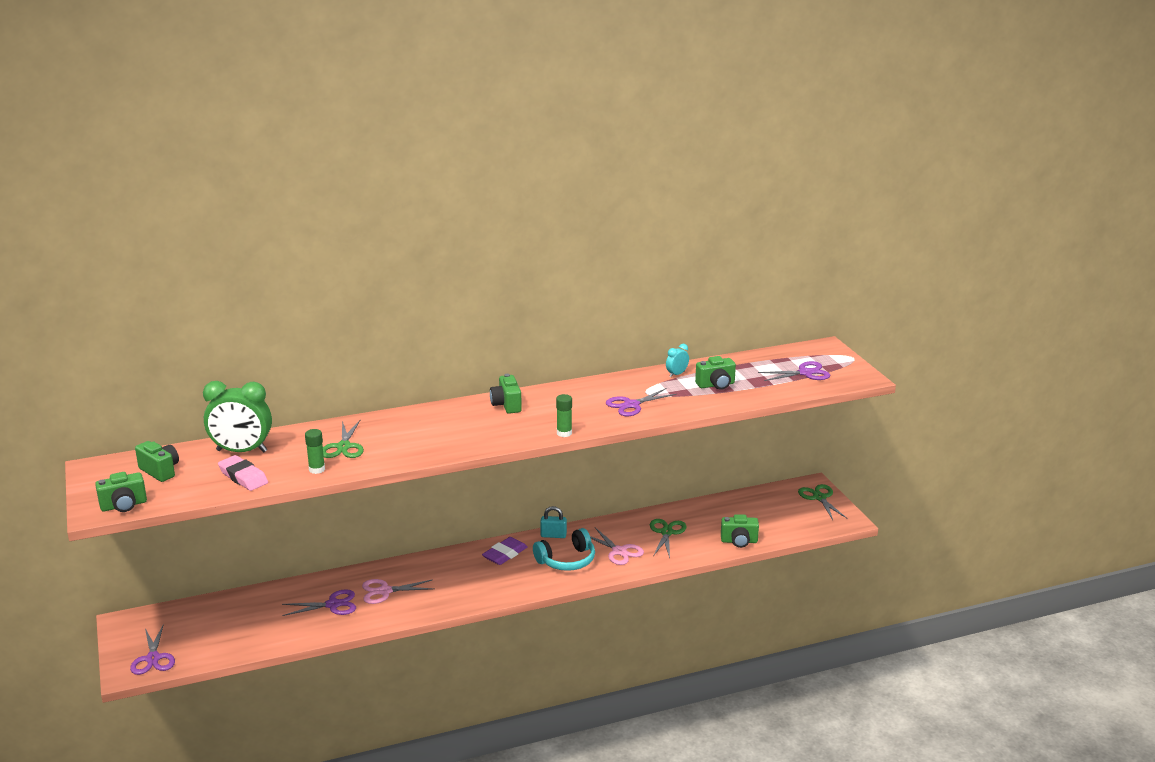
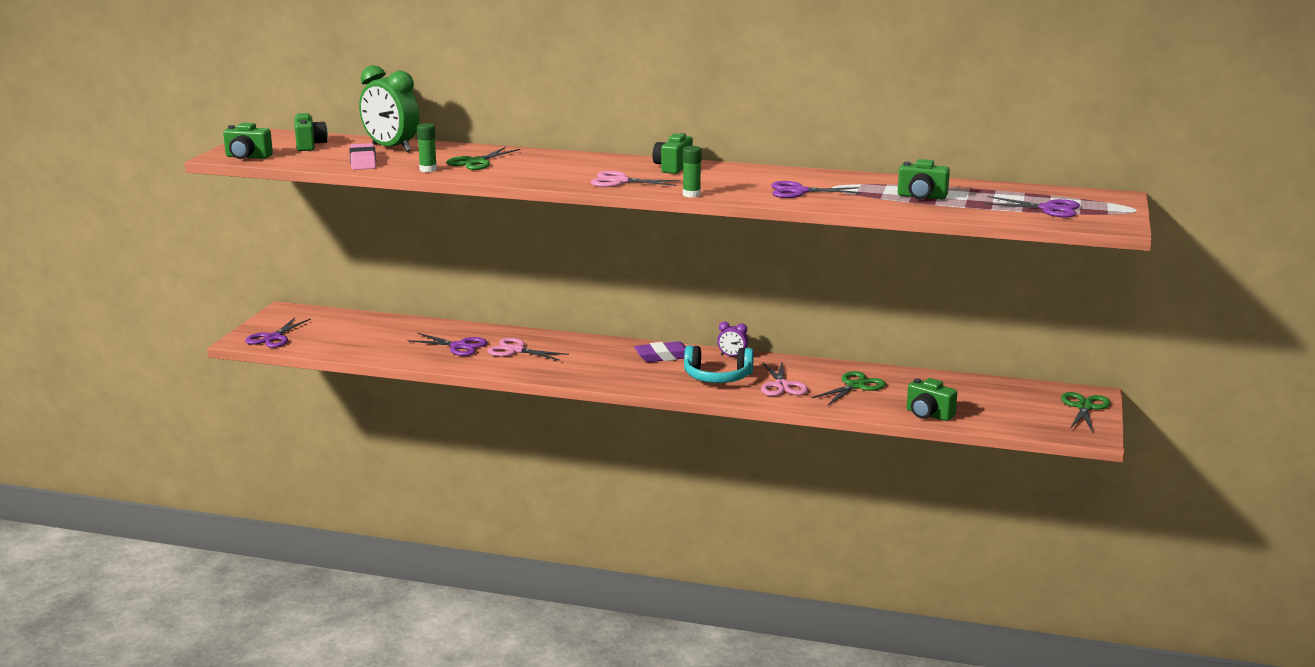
camera: 35 degrees right, 5 degrees down
(491, 434) = (620, 181): none -> pink scissors
(553, 535) = (732, 356): turquoise padlock -> purple clock
(676, 374) = (892, 182): turquoise clock -> none

